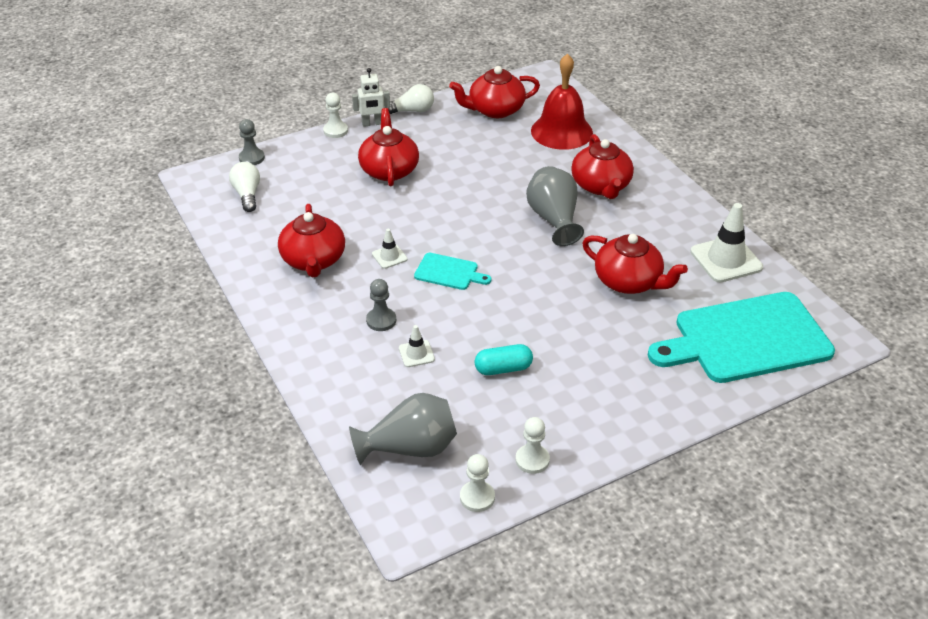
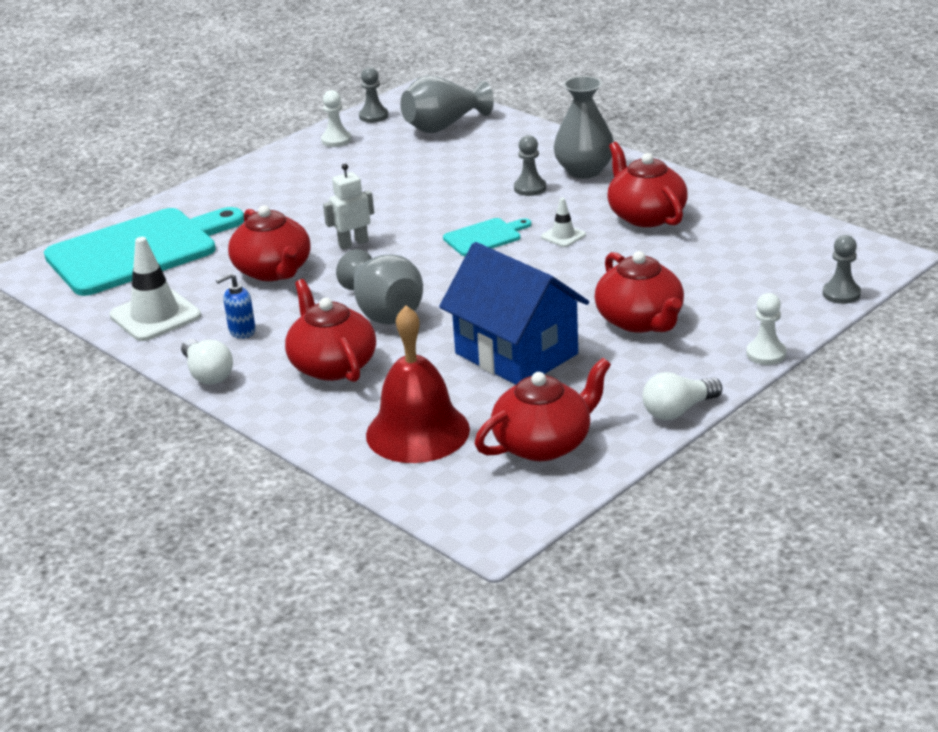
camera: 165 degrees right, 10 degrees down
(247, 195) = (794, 255): white light bulb -> white light bulb (207, 374)
(321, 330) = (584, 171): none -> grey vase
(372, 123) = (721, 376): white robot -> white robot (353, 243)
(416, 354) = (477, 175): white traffic cone -> none
(449, 272) = (485, 237): turquoise cutting board -> turquoise cutting board turned 150 degrees clockwise
(477, 497) = (373, 116): white pawn -> grey pawn
(480, 166) = (516, 354): none -> blue house
(503, 369) = (386, 182): turquoise capsule -> none
(629, 282) = (273, 271): red teapot -> red teapot turned 135 degrees counterclockwise
(660, 228) = (241, 331): none -> blue soap dispenser

